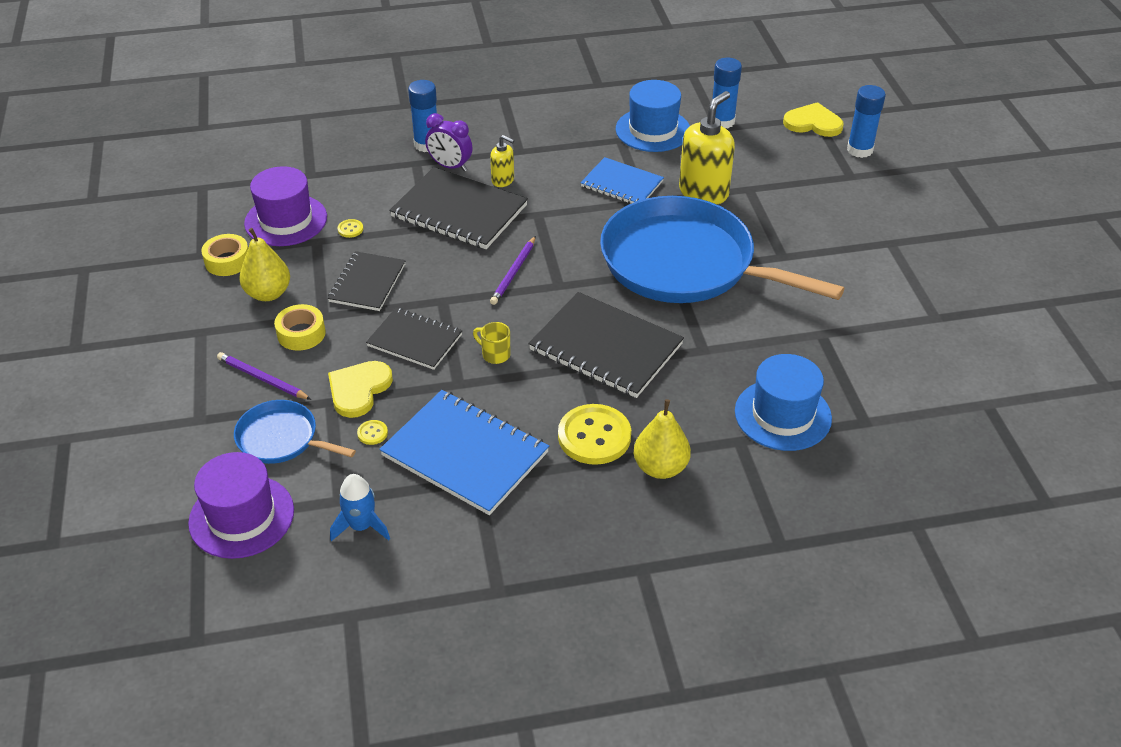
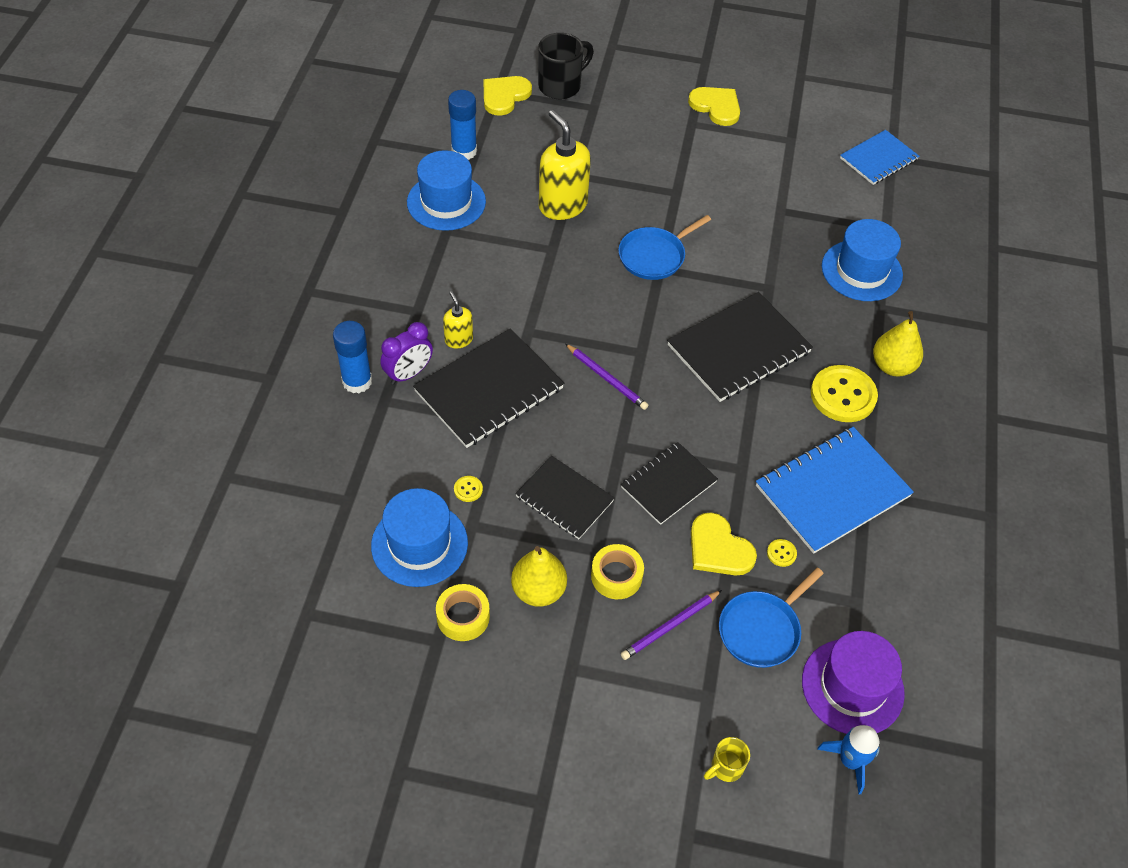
camera: 70 degrees left, 10 degrees up
(286, 220) = (419, 544): purple hat -> blue hat
(361, 526) = (893, 593): blue rocket -> blue rocket (850, 760)
(495, 354) = (714, 429): yellow mug -> yellow mug (725, 767)
(503, 180) = (458, 339): yellow soap dispenser -> yellow soap dispenser turned 75 degrees counterclockwise
(622, 184) = (517, 255): blue notebook -> blue notebook (878, 159)
(685, 263) = (654, 256): blue pan -> blue pan, size x0.46
(859, 150) = (561, 86): blue glue stick -> black mug
(933, 253) = (716, 106): none -> yellow heart

